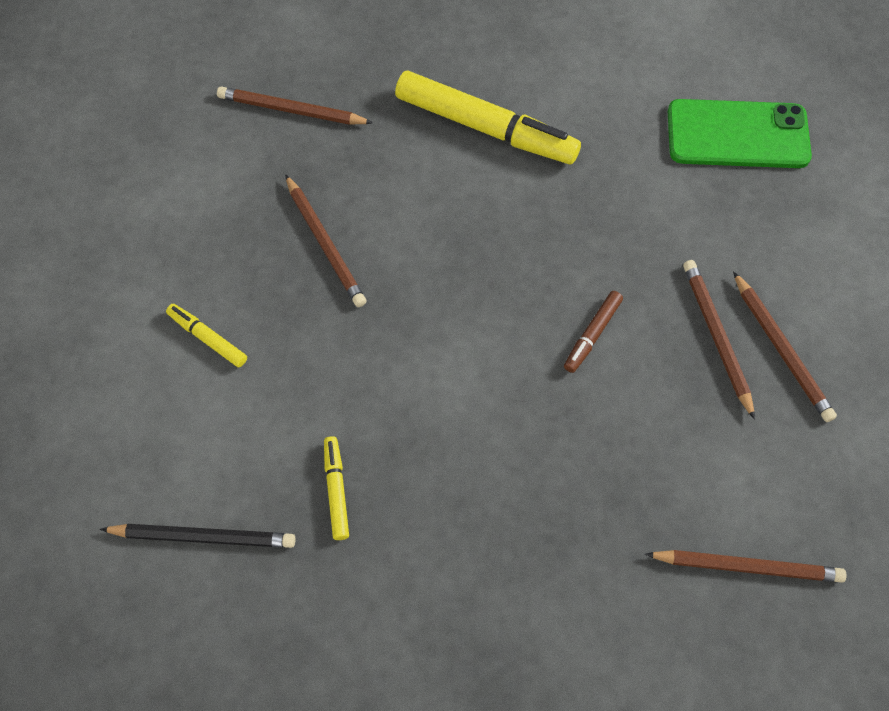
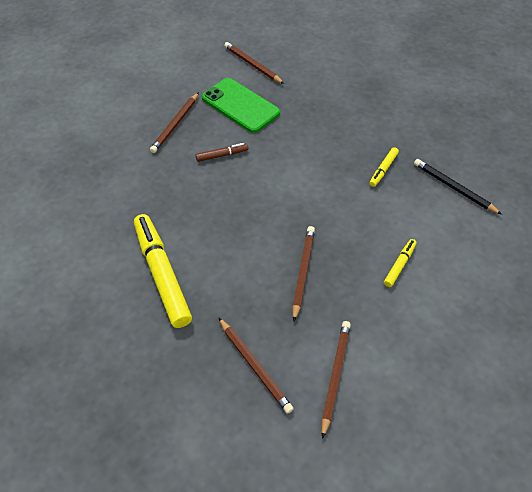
camera: 140 degrees left, 10 degrees down
(208, 339) = (399, 265): yellow marker -> yellow marker turned 135 degrees counterclockwise
(737, 134) = (57, 186): green phone -> green phone (240, 105)
(781, 349) = (158, 106): brown pencil -> brown pencil (335, 376)

